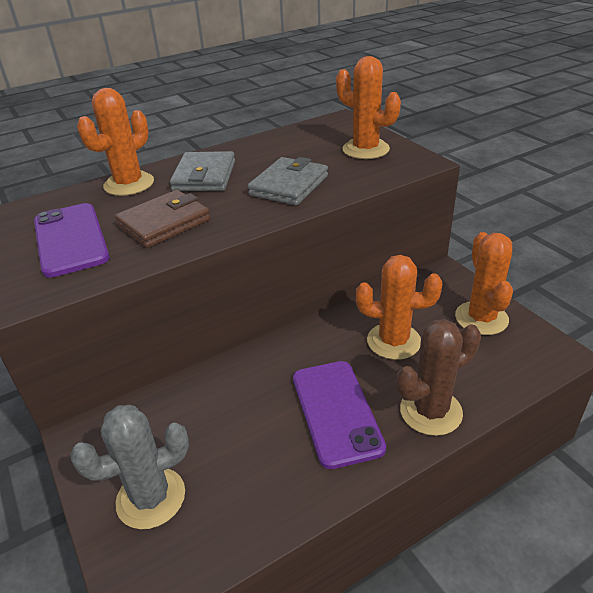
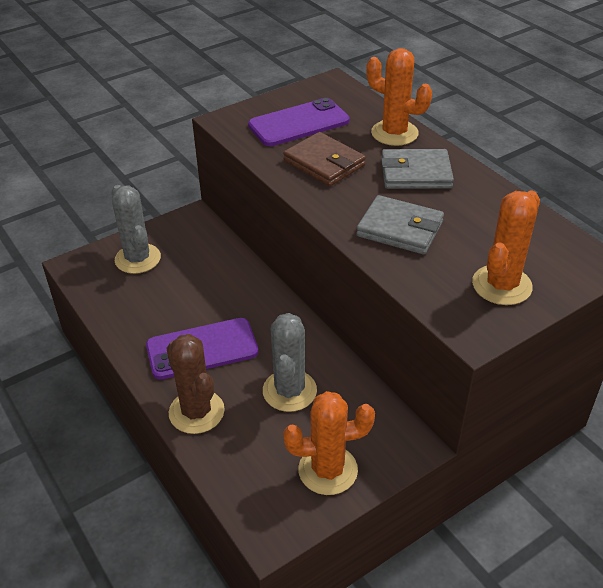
camera: 85 degrees right, 5 degrees up
(393, 341) = (289, 391): orange cactus -> grey cactus

